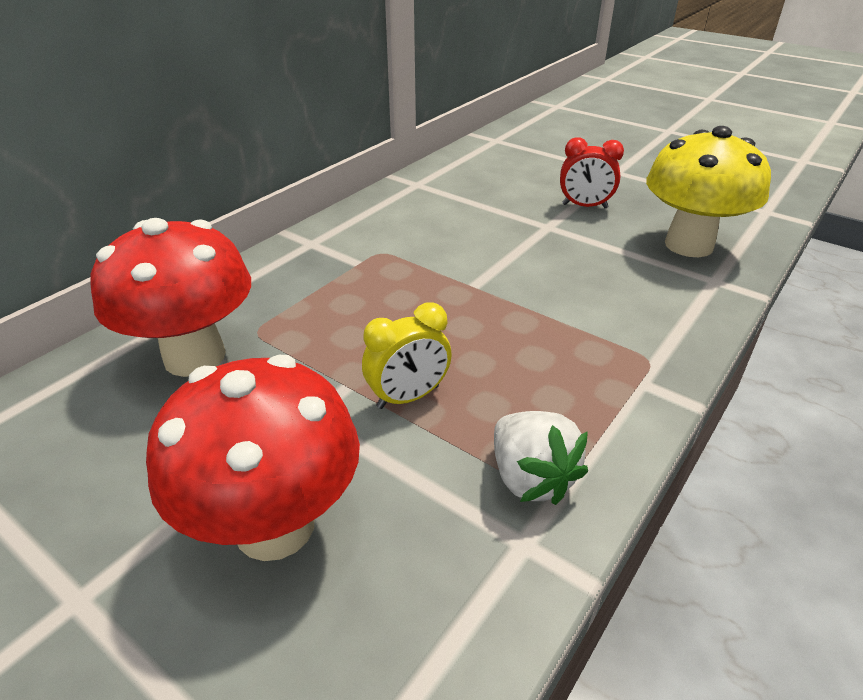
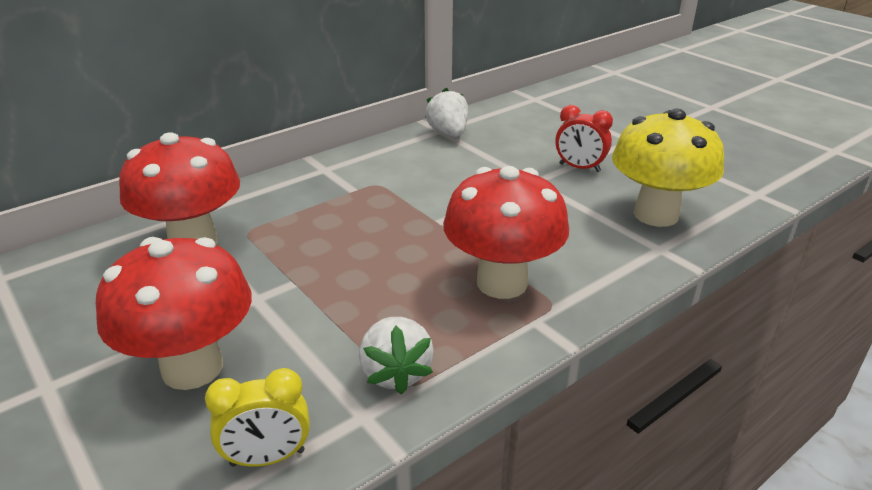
camera: 15 degrees right, 5 degrees down
(408, 397) = (335, 298): yellow clock -> yellow clock (267, 458)
(428, 186) = (448, 133): none -> white strawberry
(583, 344) = (502, 283): none -> red mushroom

